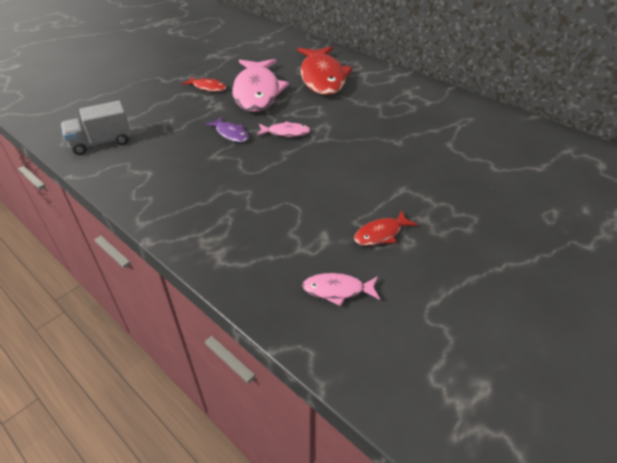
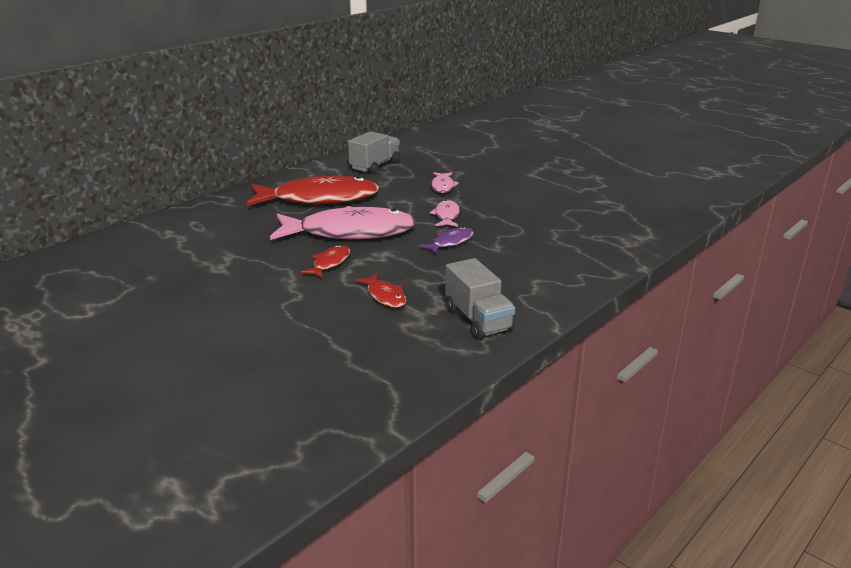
camera: 90 degrees left, 15 degrees down
(337, 290) = (656, 197): pink fish -> pink fish (443, 186)
(381, 234) = (590, 183): red fish -> red fish (385, 296)
(404, 97) = (375, 166): none -> grey truck

